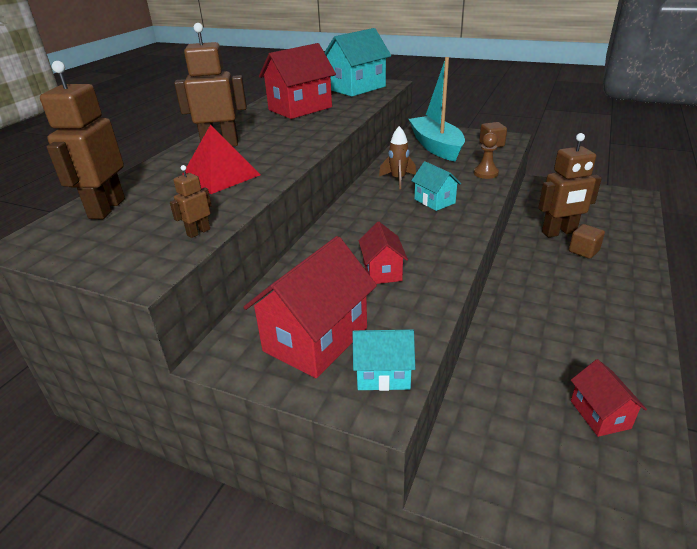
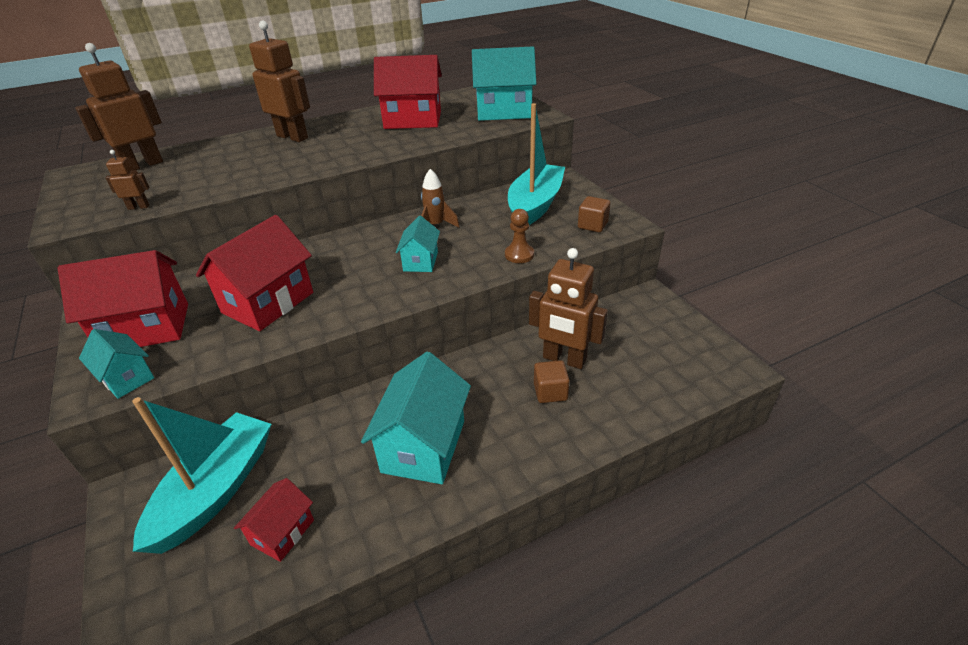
camera: 40 degrees right, 5 degrees up
(220, 176) = (237, 166): red pyramid -> none
(382, 271) = (268, 302): red house -> red house, size x1.80
(512, 429) = (216, 490): none -> turquoise boat
(578, 315) = (424, 446): none -> turquoise house

